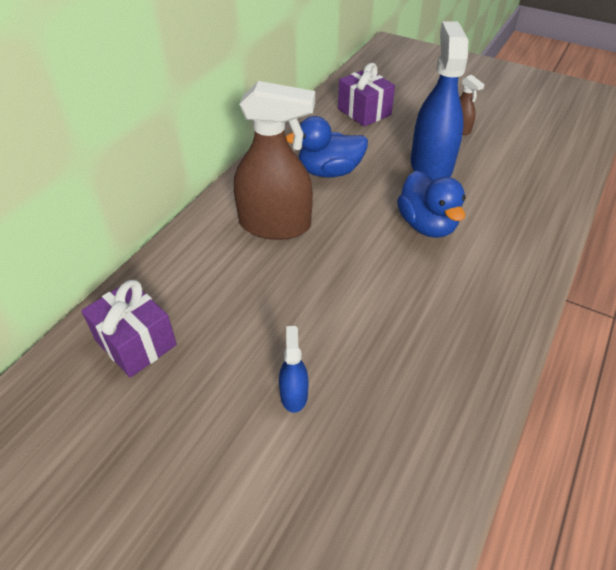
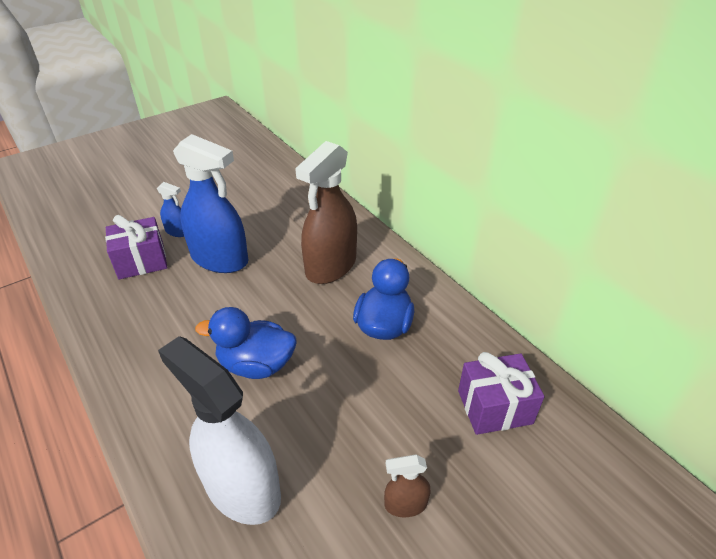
camera: 115 degrees right, 5 degrees down
(136, 343) = (271, 185): purple gift -> purple gift (141, 261)
(431, 165) = (343, 420): blue spray bottle -> blue spray bottle (220, 259)
(518, 191) = (242, 488): none -> white spray bottle

